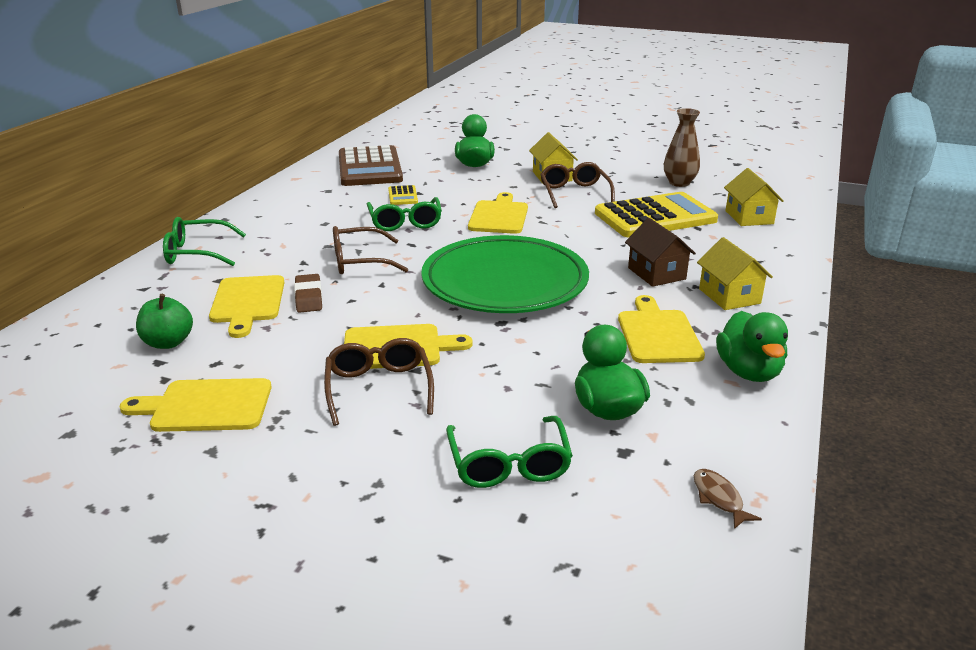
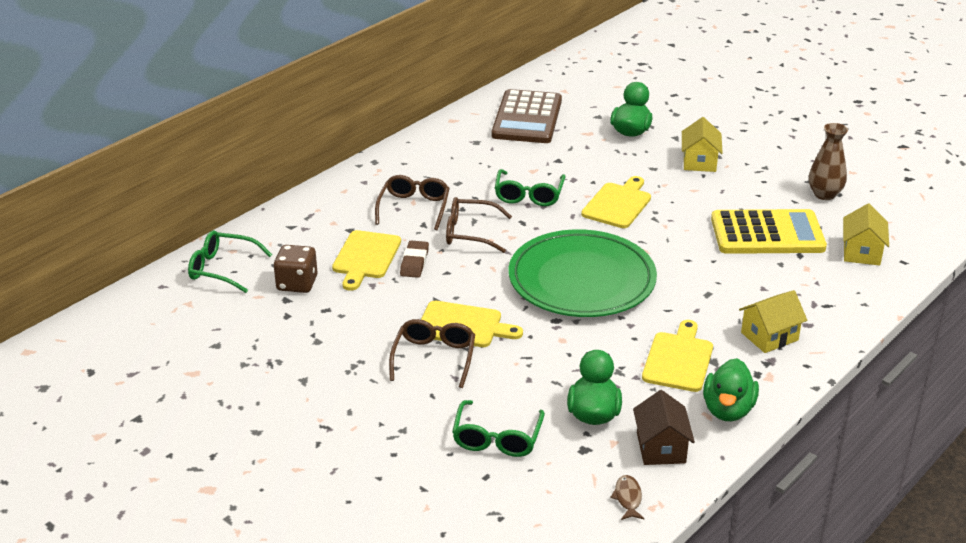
camera: 20 degrees right, 5 degrees up
(168, 343) = (297, 284): green apple -> brown dice
(197, 253) = (341, 196): green glasses -> green glasses (222, 269)
(206, 406) = (309, 344): yellow cutting board -> none
(403, 196) = (541, 162): yellow calculator -> none
(574, 193) = (708, 188): brown glasses -> brown glasses (414, 208)
(656, 273) = (721, 299): brown house -> brown house (661, 448)
(729, 296) = (769, 336): yellow house -> yellow house turned 60 degrees clockwise

